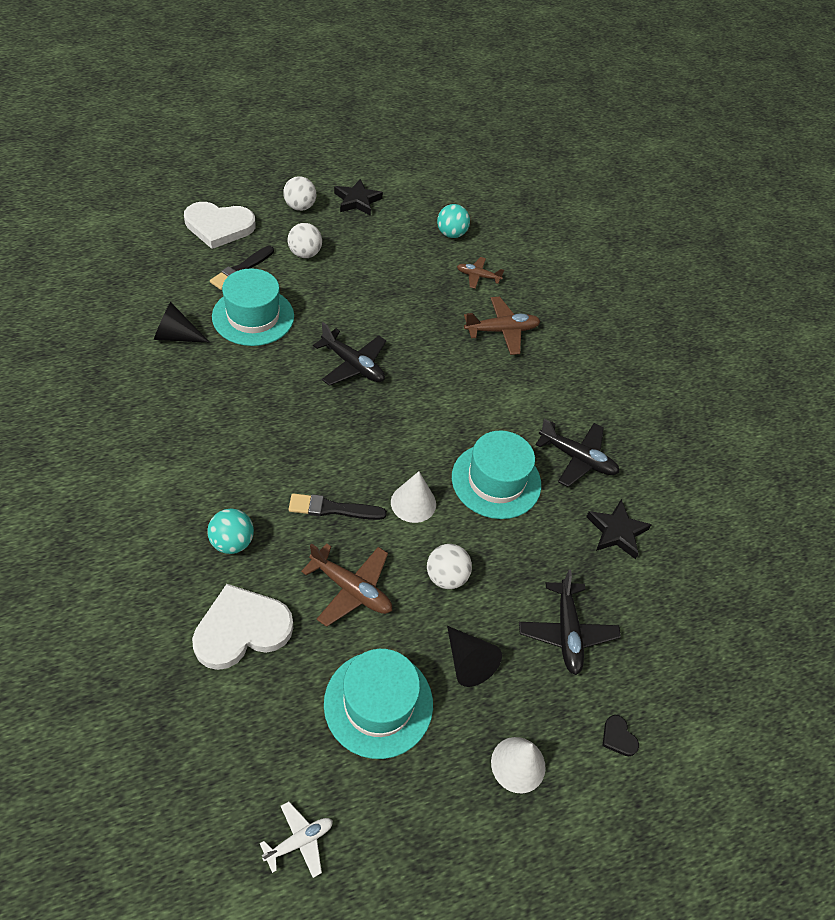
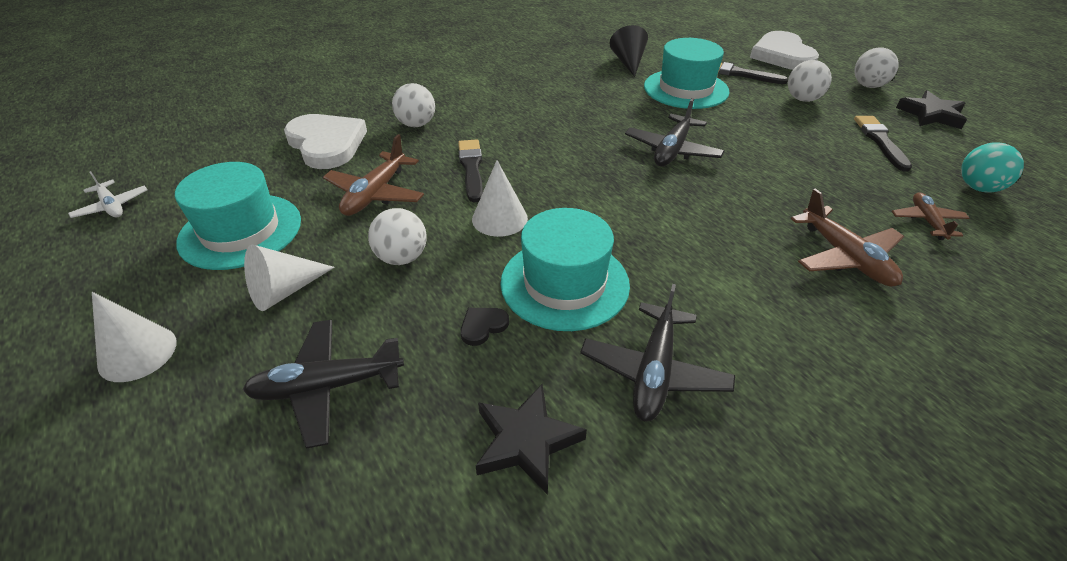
camera: 85 degrees right, 10 degrees down
(232, 542) = (416, 124): turquoise ball -> white ball
(383, 246) = (880, 141): none -> black brush
(468, 662) = (285, 290): black cone -> white cone
(618, 737) = (144, 470): black heart -> black heart (483, 326)

